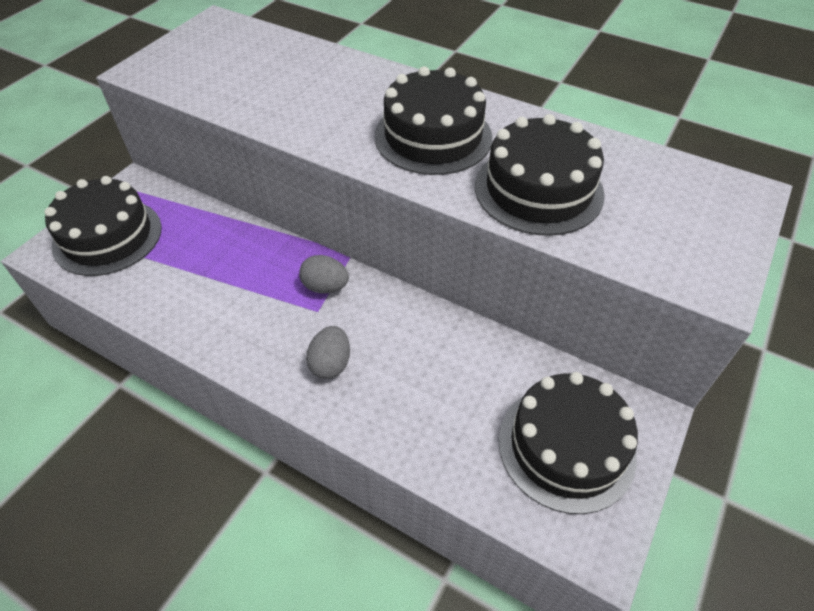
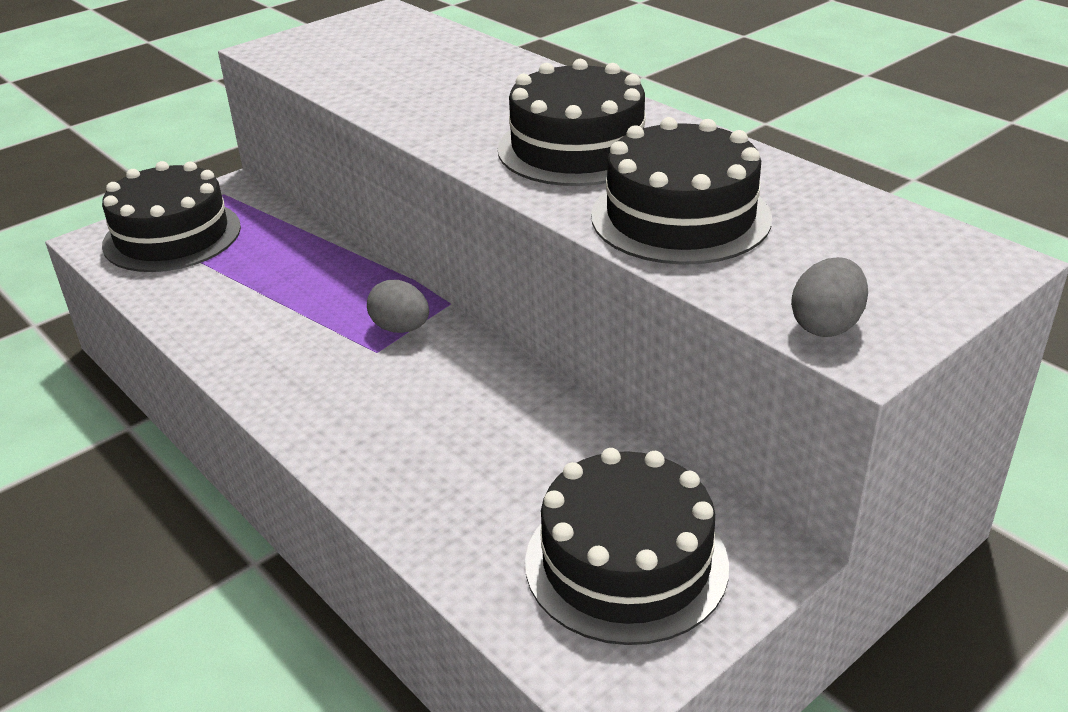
camera: 20 degrees right, 15 degrees down
(331, 364) = (361, 408): grey egg -> grey egg (826, 325)

